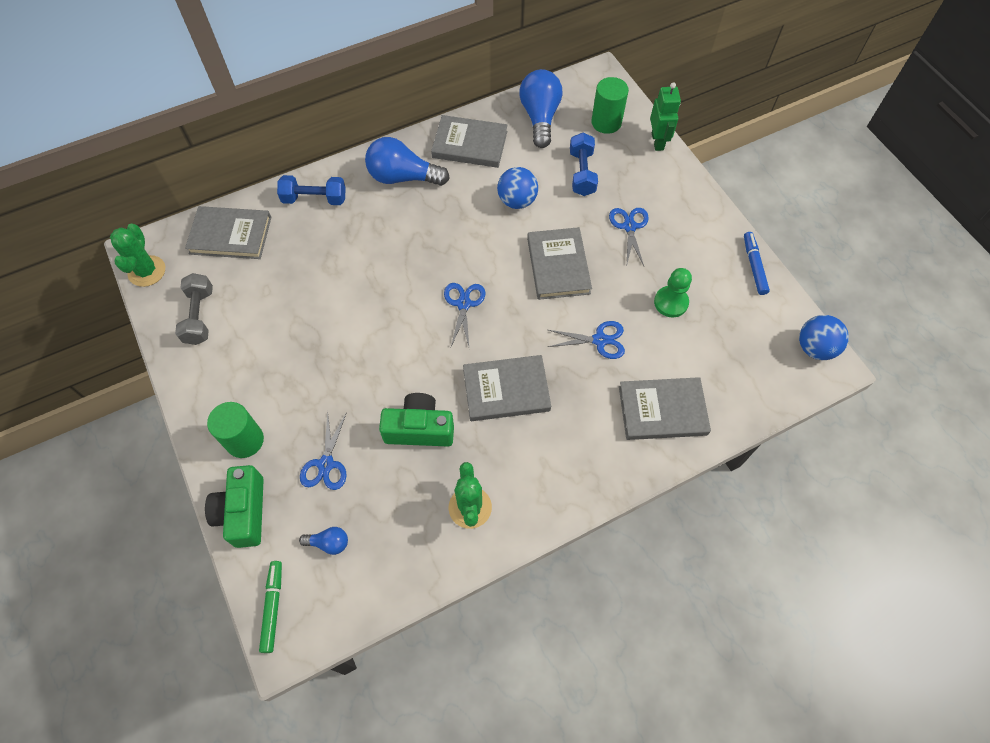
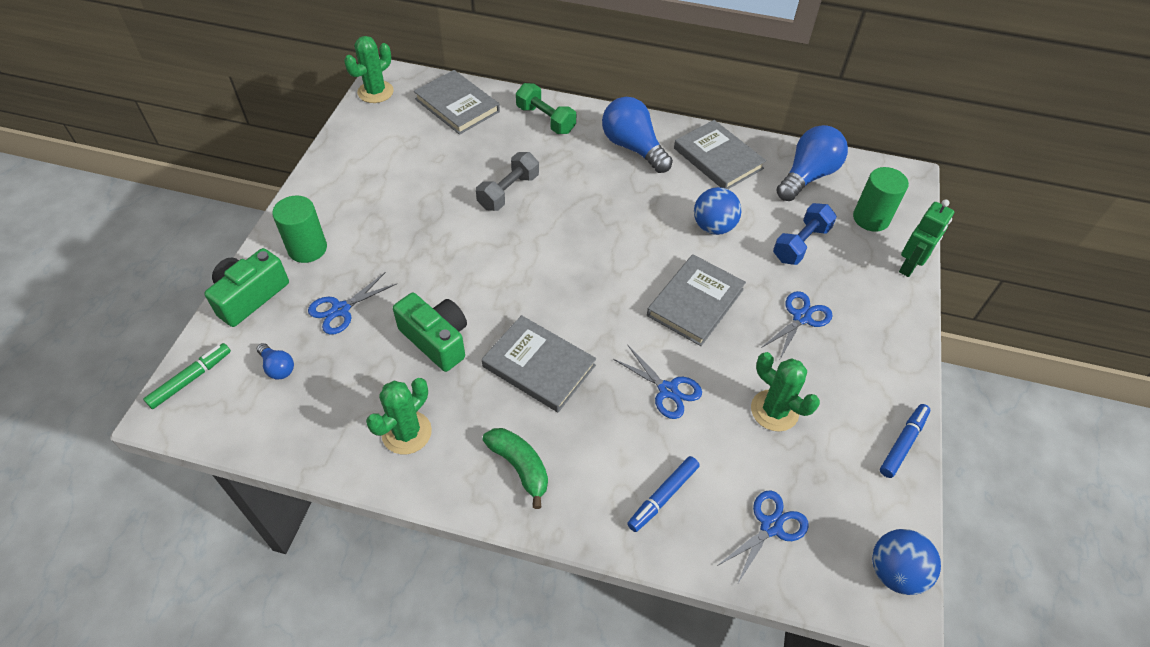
camera: 40 degrees right, 10 degrees down
(199, 316) = (375, 144): grey dumbbell -> grey dumbbell (508, 192)
(314, 199) = (545, 119): blue dumbbell -> green dumbbell
(464, 304) = (578, 273): blue scissors -> blue scissors (770, 526)
(563, 466) = (520, 467): none -> green banana
(662, 410) = (663, 496): grey book -> blue marker
(671, 302) = (774, 410): green pawn -> green cactus

